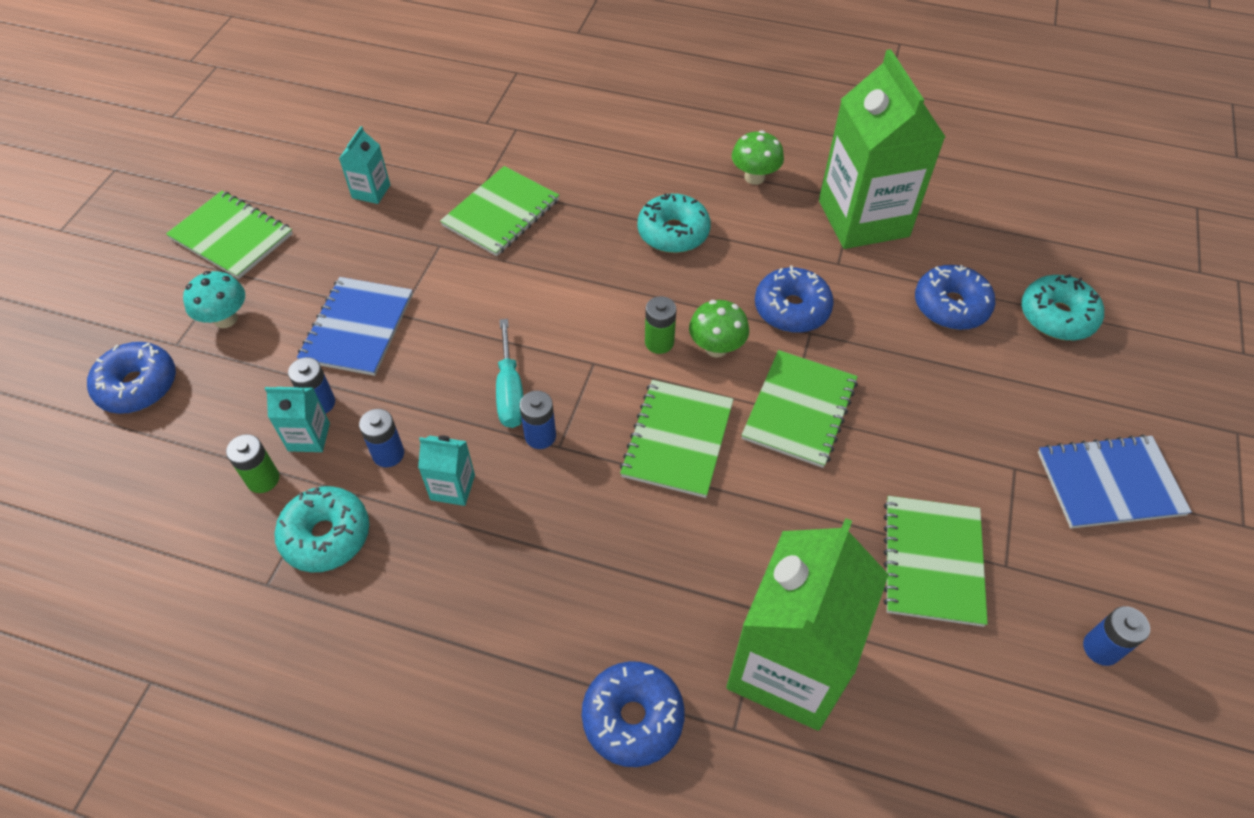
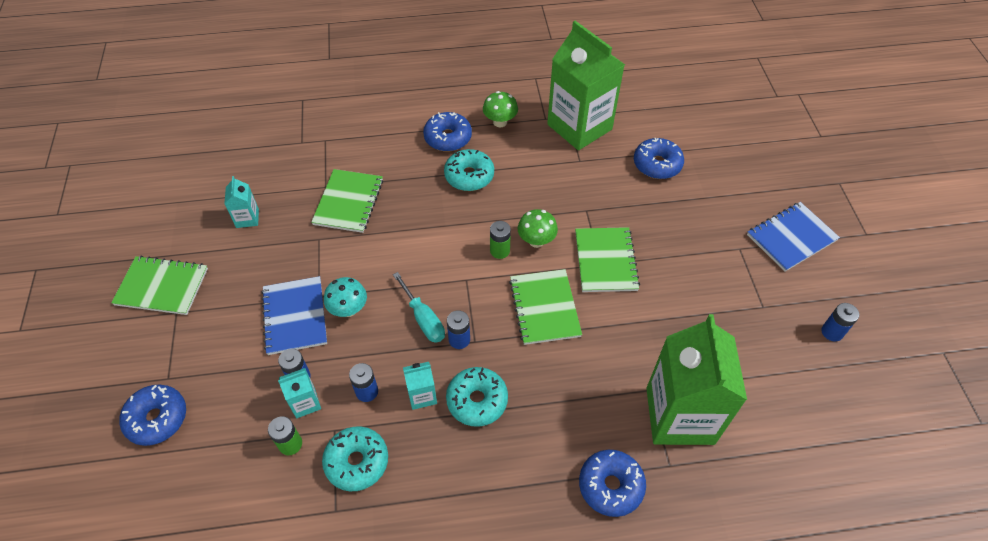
camera: 25 degrees left, 0 degrees up
(225, 319) = (194, 346): turquoise mushroom -> turquoise mushroom (348, 309)
(791, 309) = (568, 199): blue donut -> blue donut (448, 138)
(932, 561) = (724, 321): green notebook -> none
(1057, 316) = (717, 150): turquoise donut -> turquoise donut (477, 400)

